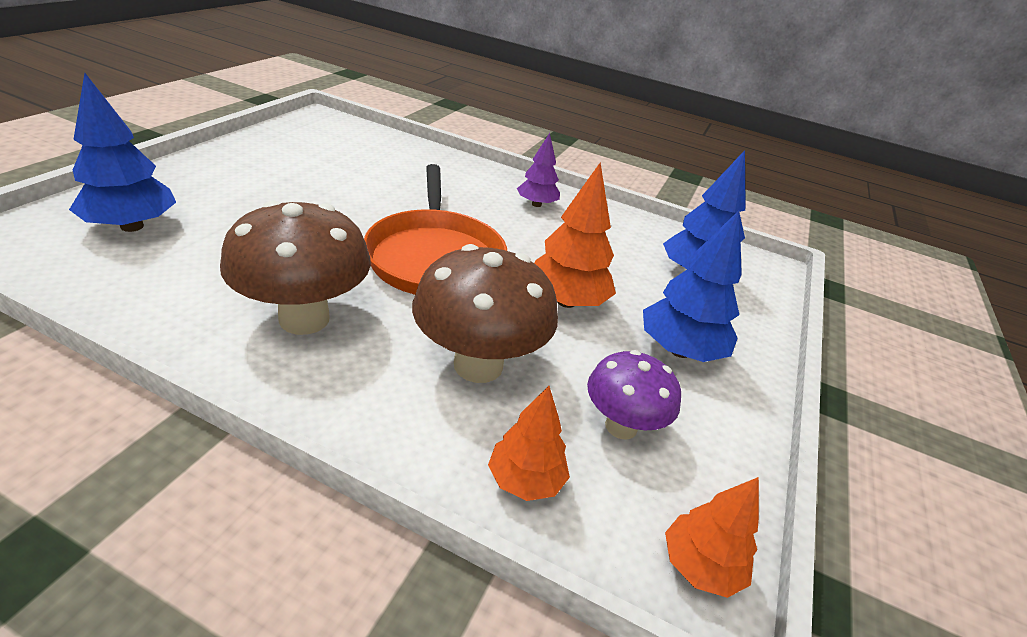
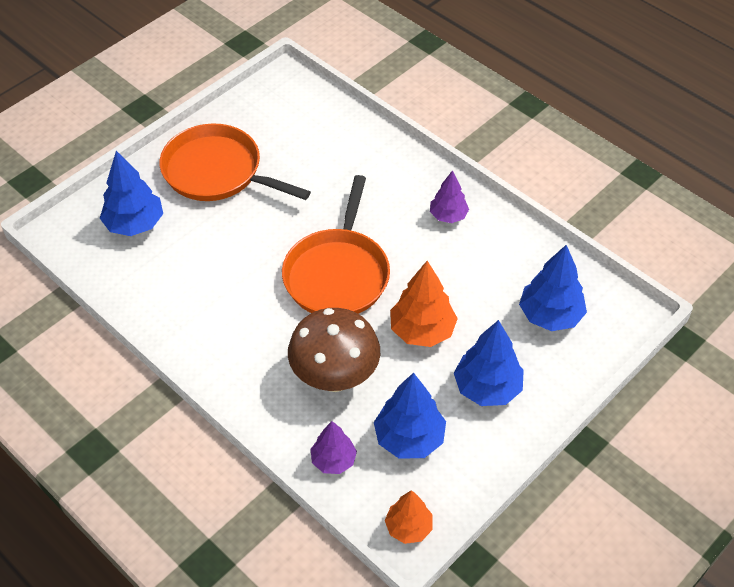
camera: 25 degrees right, 15 degrees up
(250, 179) = (217, 172): none -> orange pan
(304, 319) = (234, 324): brown mushroom -> none
(525, 480) = (333, 460): orange tree -> purple tree
(621, 426) = (409, 438): purple mushroom -> blue tree

